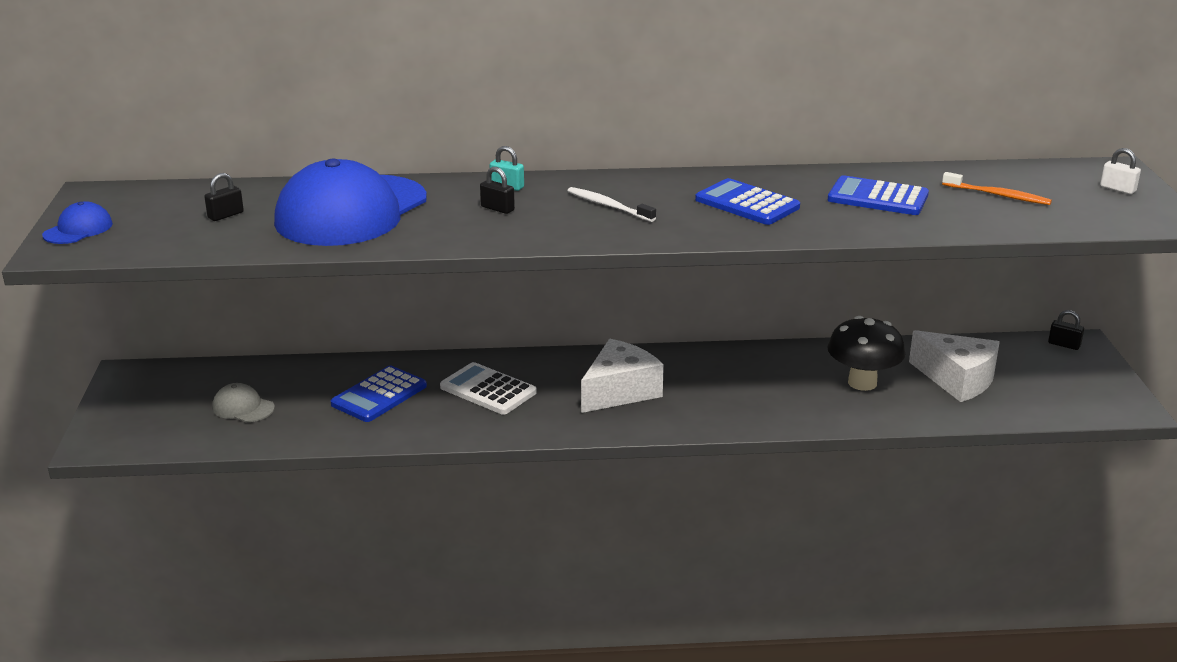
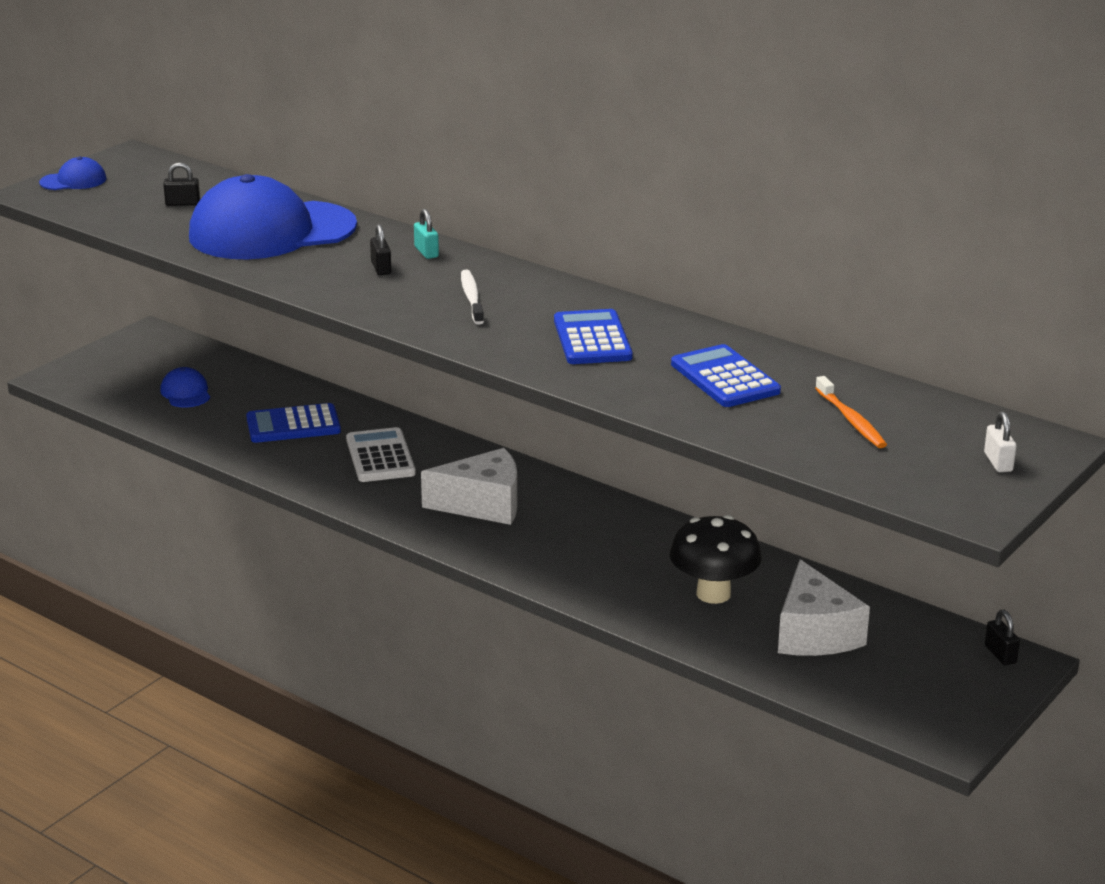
camera: 40 degrees right, 0 degrees up
(243, 407) = (186, 393): grey cap -> blue cap

